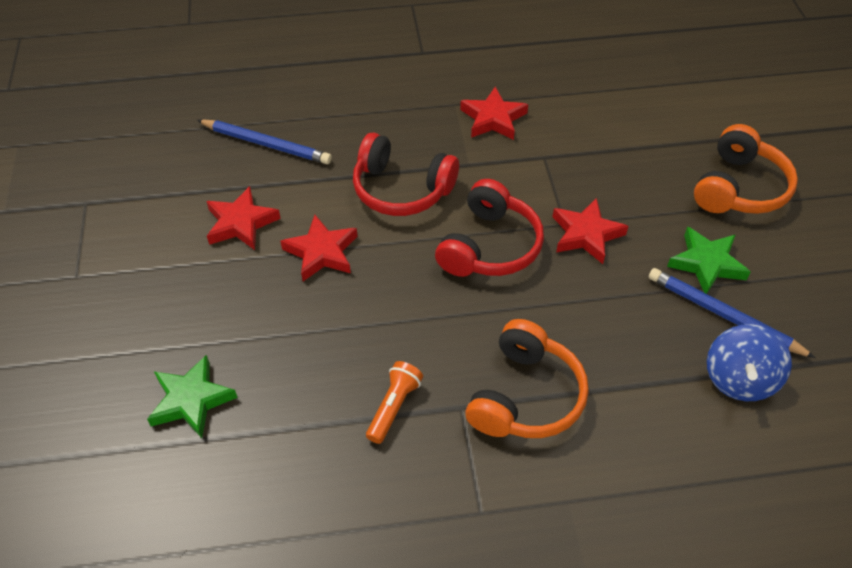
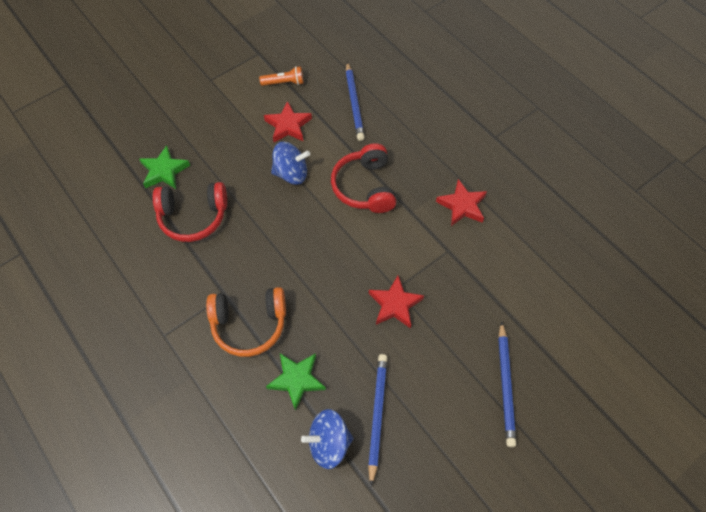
camera: 60 degrees right, 10 degrees up
(321, 252) = (291, 173): red star -> blue spinning top
(393, 406) = (207, 262): orange flashlight -> orange flashlight (284, 83)
(489, 246) = (350, 255): red headphones -> red headphones (193, 217)
(707, 263) = (416, 388): green star -> green star (297, 380)
(739, 188) = (505, 385): orange headphones -> blue pencil

